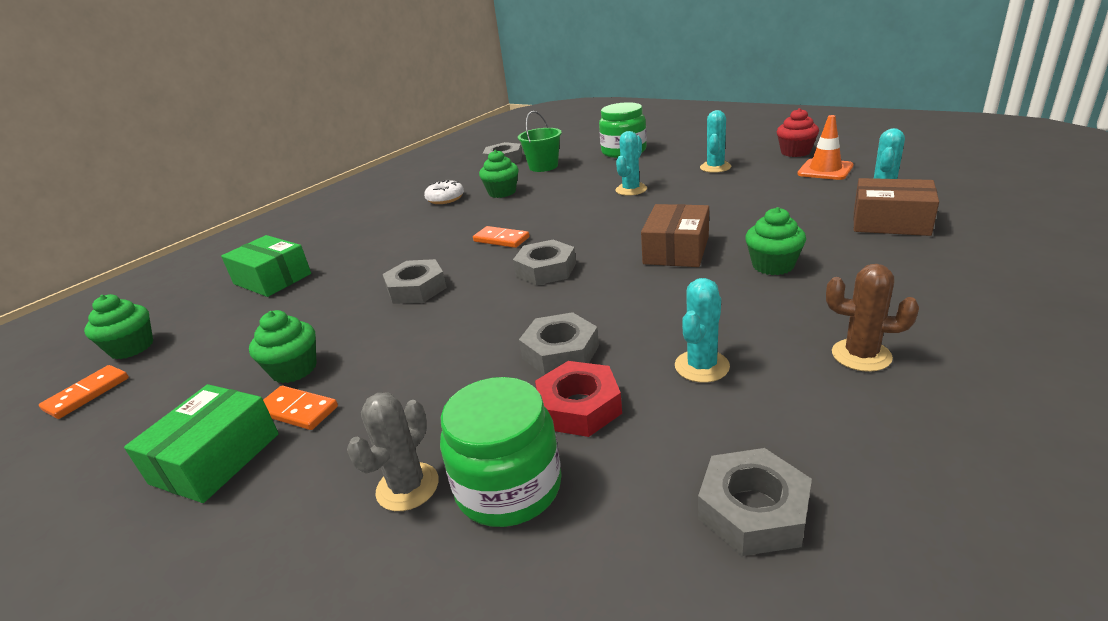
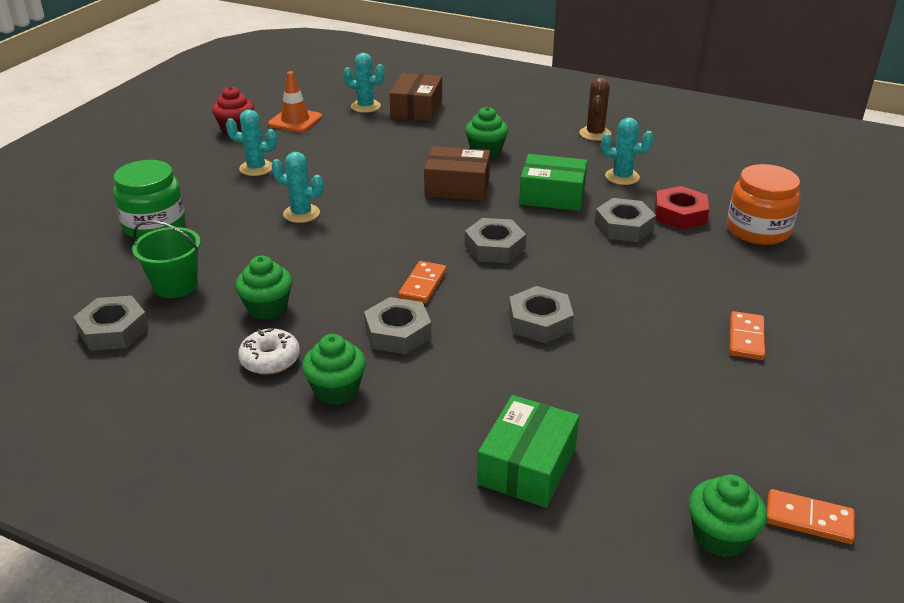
camera: 105 degrees left, 5 degrees up
(216, 458) = (816, 362): green box -> green box (552, 195)
(294, 369) = (698, 362): green cupcake -> green cupcake (336, 390)
(407, 487) = (781, 264): grey cactus -> none
(508, 487) = (758, 230): green jar -> orange jar
(753, 510) = (729, 166): grey nut -> grey nut (398, 333)

